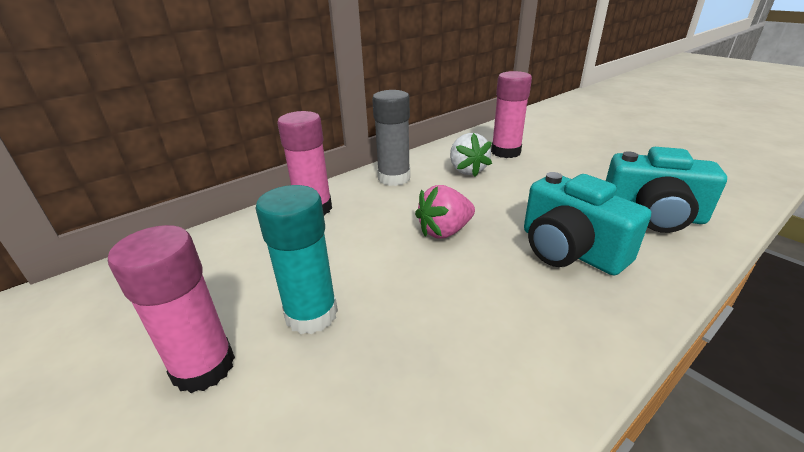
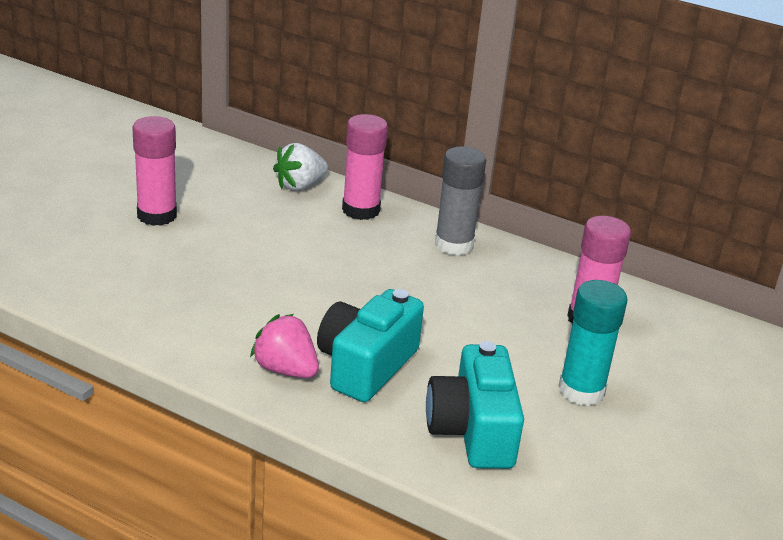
camera: 65 degrees right, 0 degrees up
(311, 314) = (218, 242): turquoise glue stick -> turquoise glue stick (581, 390)
(444, 231) = (360, 289): pink strawberry -> pink strawberry (285, 370)
(467, 170) = (508, 292): white strawberry -> white strawberry (299, 186)

